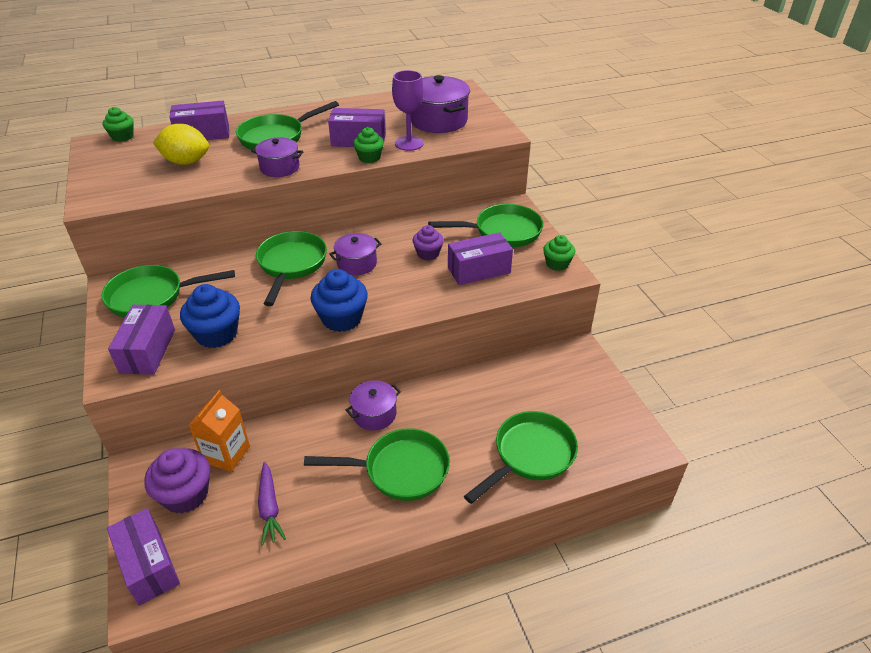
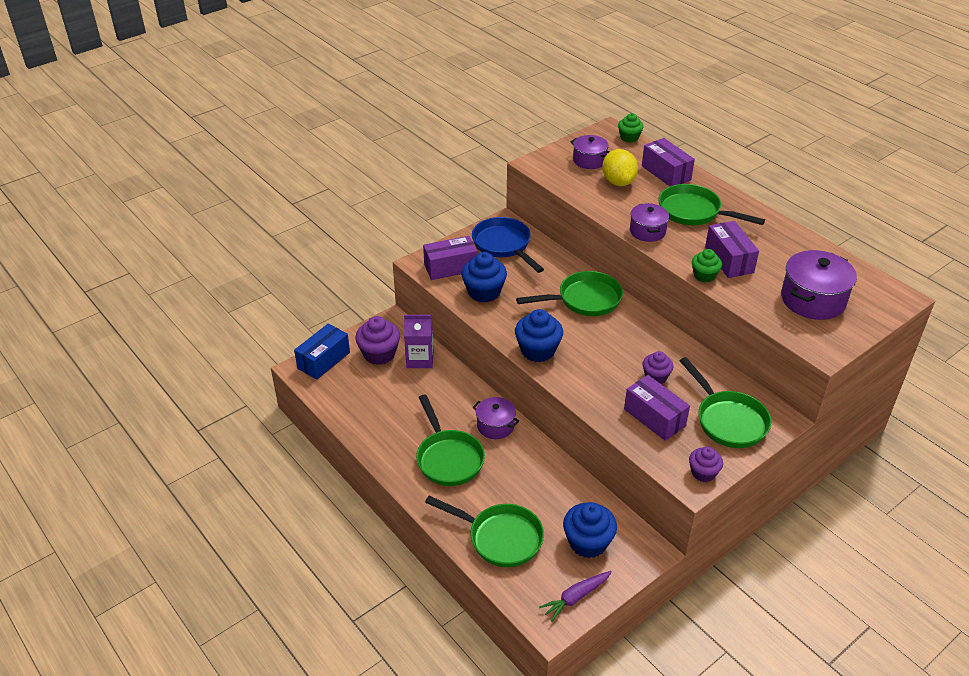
camera: 70 degrees right, 0 degrees up
(148, 565) = (323, 360): purple box -> blue box
(152, 296) = (504, 245): green pan -> blue pan
(226, 454) = (420, 359): orange carton -> purple carton
(269, 507) = (386, 398): purple carrot -> purple carrot (575, 597)
(357, 264) = (611, 336): purple pot -> purple pot (589, 160)
(409, 143) = (750, 292): purple goblet -> none
(557, 264) = (703, 473): green cupcake -> purple cupcake
(557, 389) = (588, 542): none -> blue cupcake

